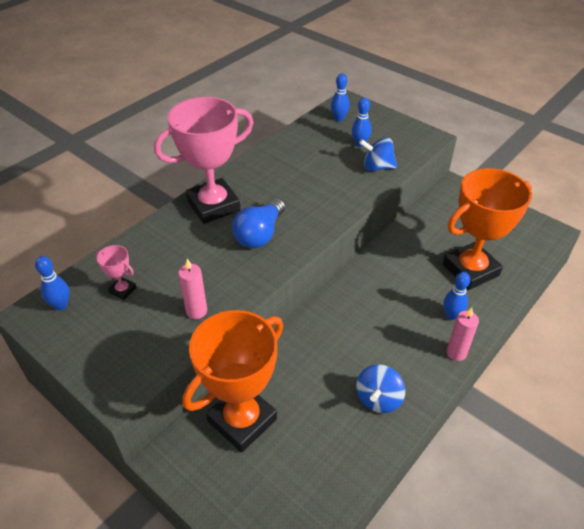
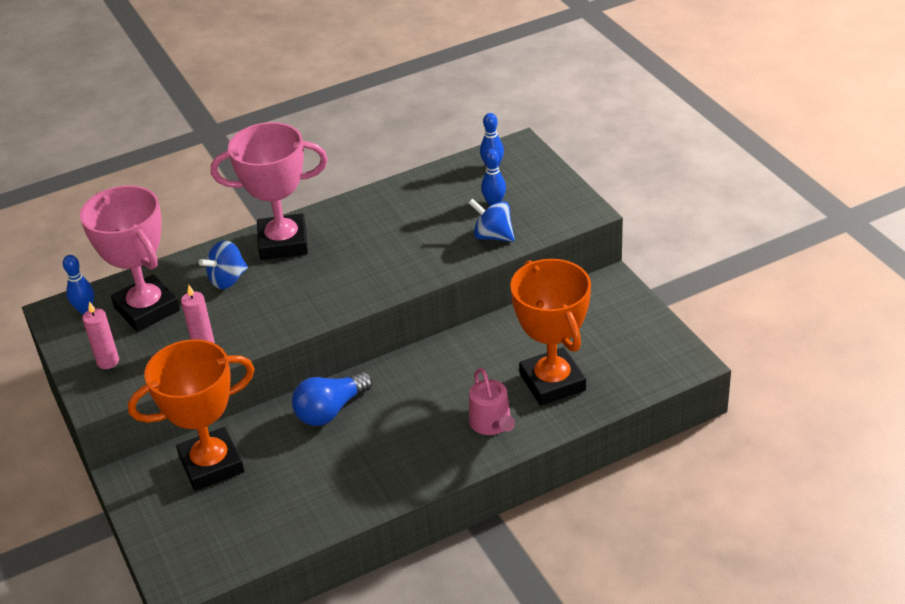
camera: 25 degrees right, 5 degrees down
(123, 290) = (147, 309): pink trophy -> pink trophy, size x2.42
(260, 234) = (312, 284): blue light bulb -> blue light bulb (331, 410)
(378, 399) = (354, 482): blue spinning top -> blue spinning top (227, 280)
(451, 315) = (492, 424): blue bowling pin -> pink watering can
(456, 353) = (467, 461): pink candle -> pink candle (108, 361)
(470, 270) = (552, 382): orange trophy -> orange trophy turned 75 degrees clockwise

